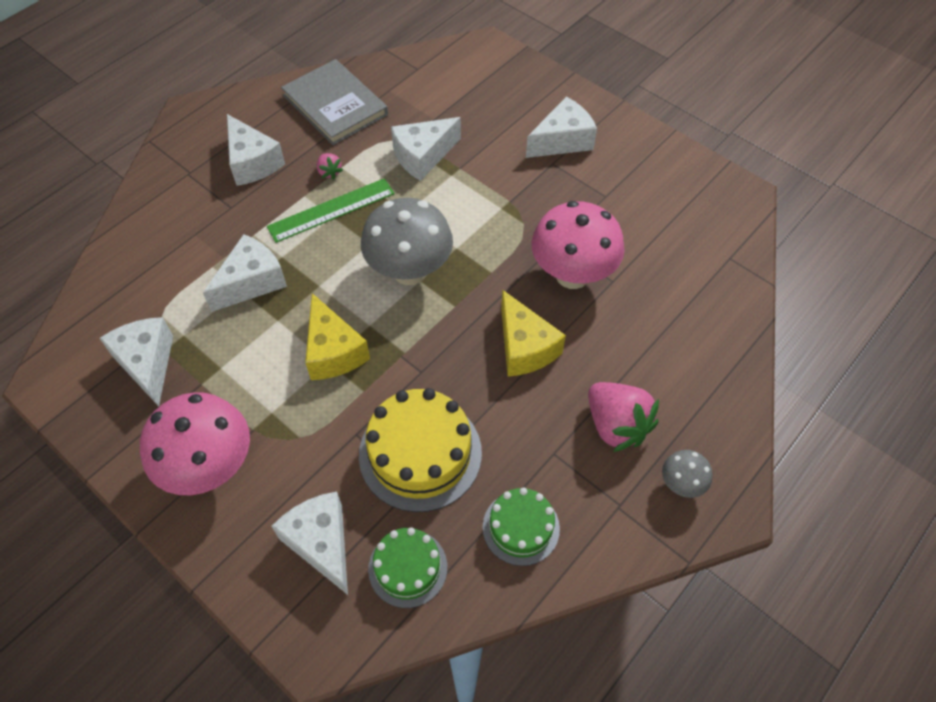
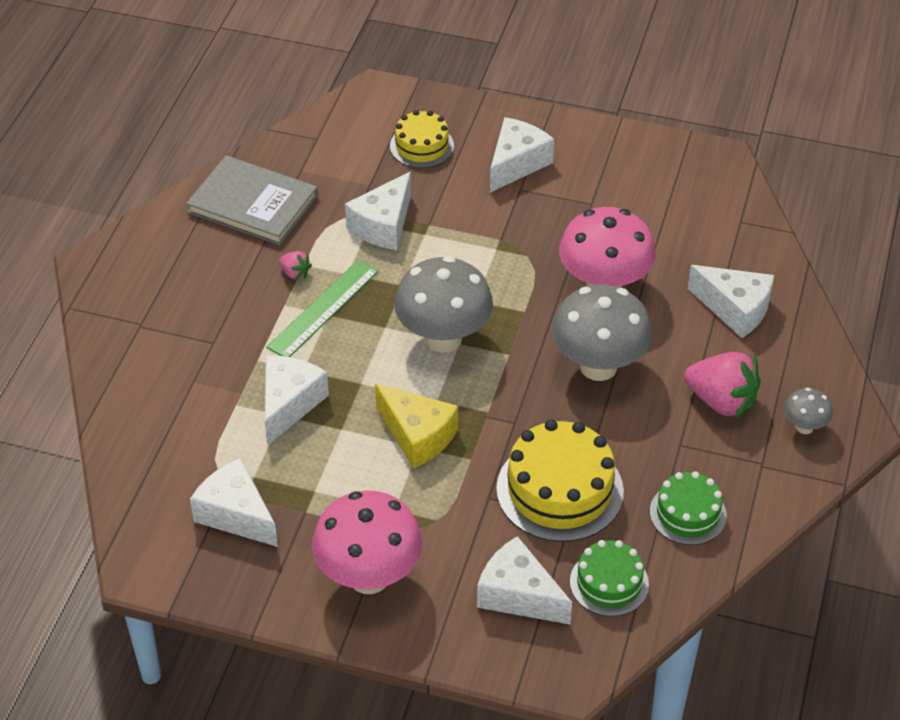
camera: 25 degrees left, 10 degrees down
(252, 163) = (204, 291): white cheese -> white cheese (735, 309)
(494, 101) = (421, 146): none -> yellow cake
(524, 347) = (598, 366): yellow cheese -> grey mushroom

